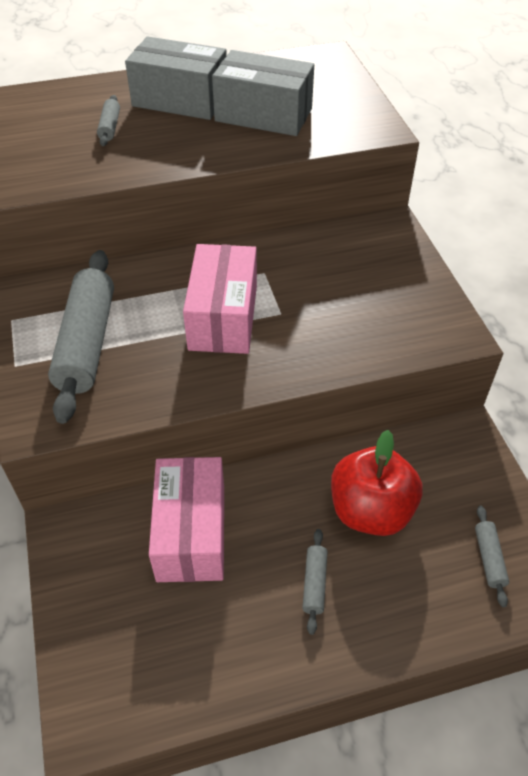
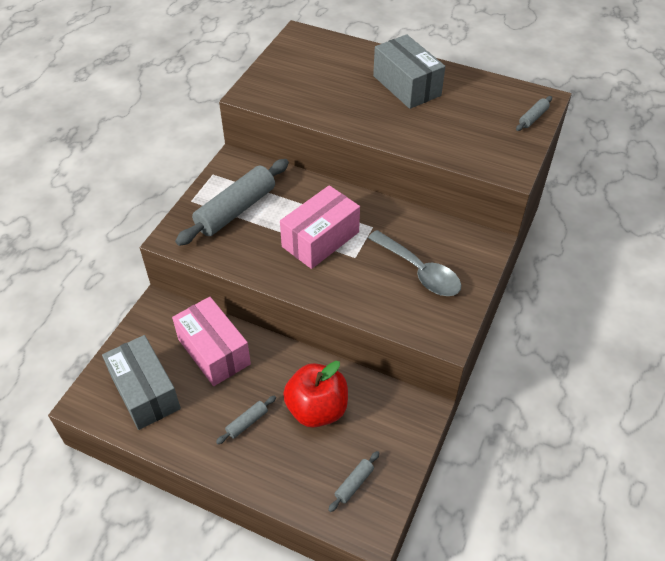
camera: 40 degrees right, 0 degrees up
(110, 127) = (346, 84): grey rolling pin -> grey rolling pin (533, 118)
(191, 533) = (214, 351): pink box -> pink box turned 75 degrees counterclockwise
(263, 115) = (446, 122): grey box -> grey box (145, 392)
(360, 288) = (419, 271): none -> grey spoon

